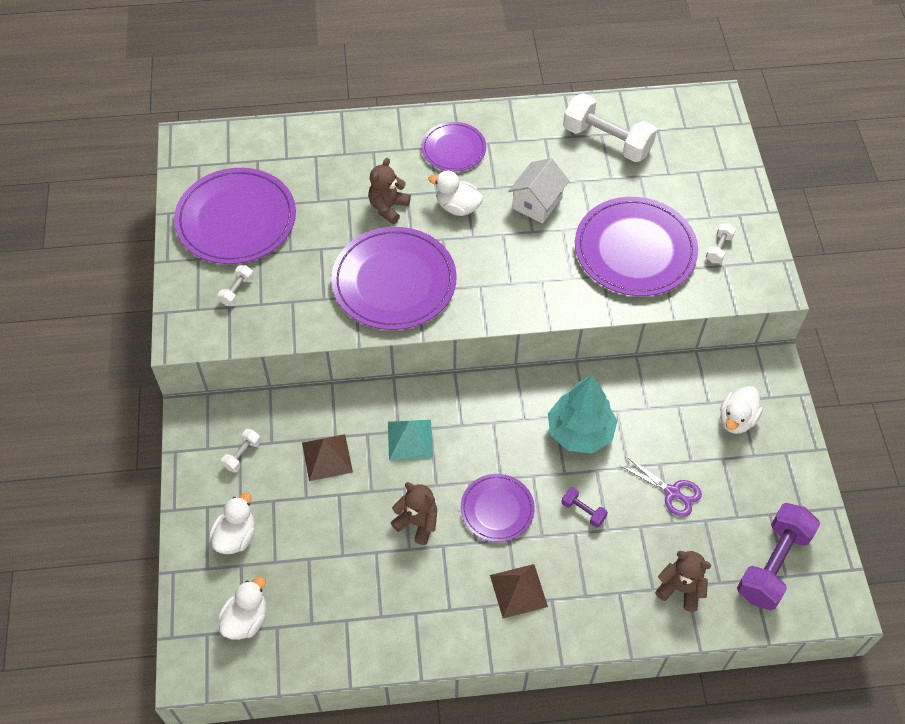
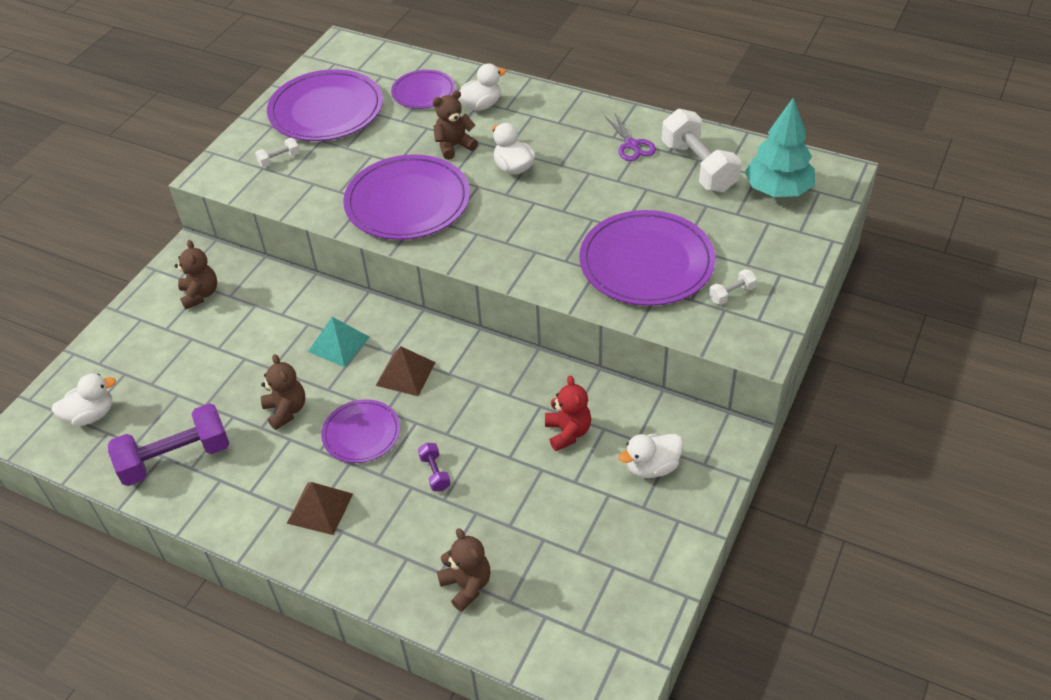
camera: 35 degrees right, 10 degrees down
(236, 536) = (140, 351): white duck -> white duck (481, 105)
(242, 454) = (200, 294): white dumbbell -> brown teddy bear
(327, 457) = (261, 326): brown pyramid -> brown pyramid (405, 374)
(453, 149) = (550, 124): purple plate -> purple plate (423, 92)
(537, 203) = (587, 191): white house -> none
(580, 432) = (490, 407): turquoise tree -> turquoise tree (778, 190)
(655, 423) = (568, 432): none -> red teddy bear
(672, 492) = (532, 499): purple scissors -> purple scissors (632, 145)
(772, 564) = (577, 613): purple dumbbell -> purple dumbbell (176, 458)

